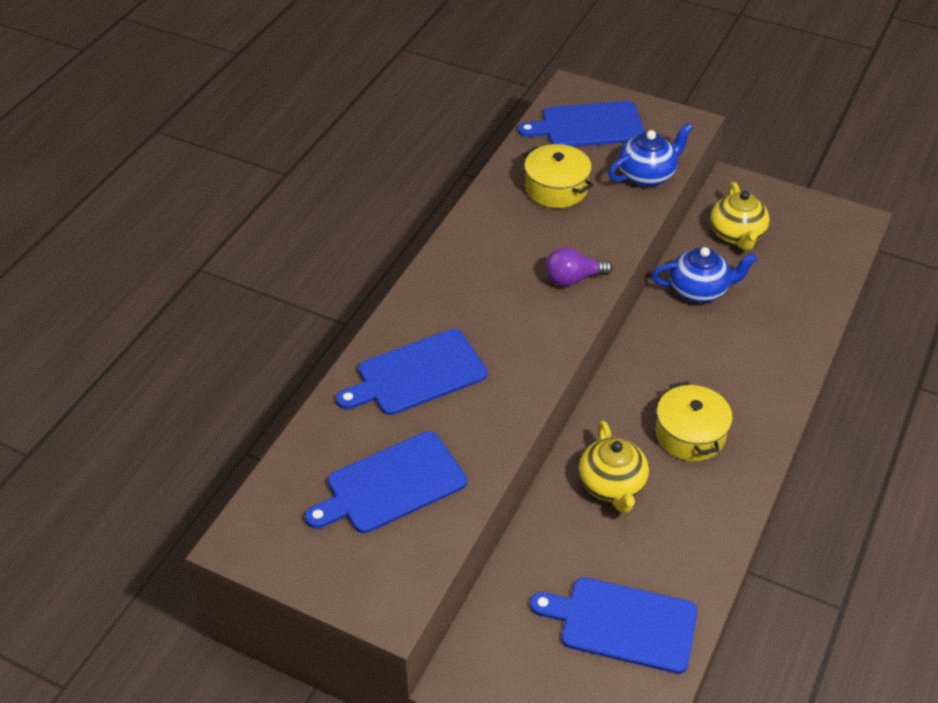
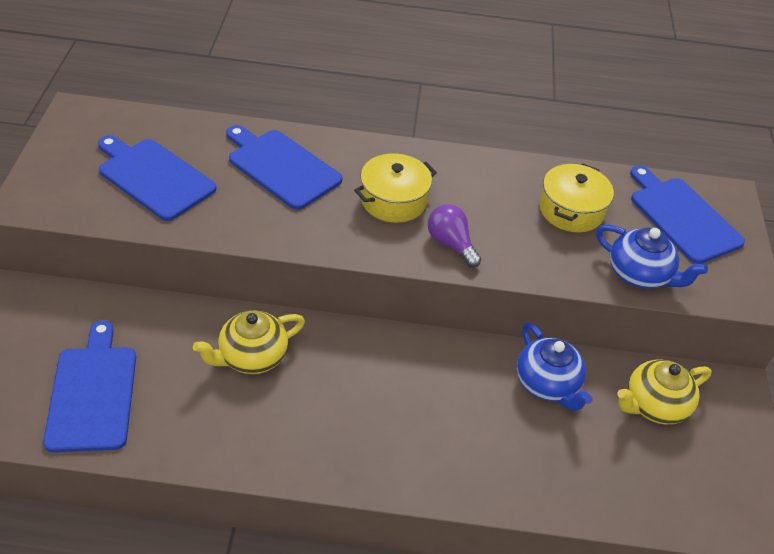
camera: 65 degrees right, 0 degrees up
(690, 434) = (339, 408): yellow pot -> yellow pot (393, 200)

